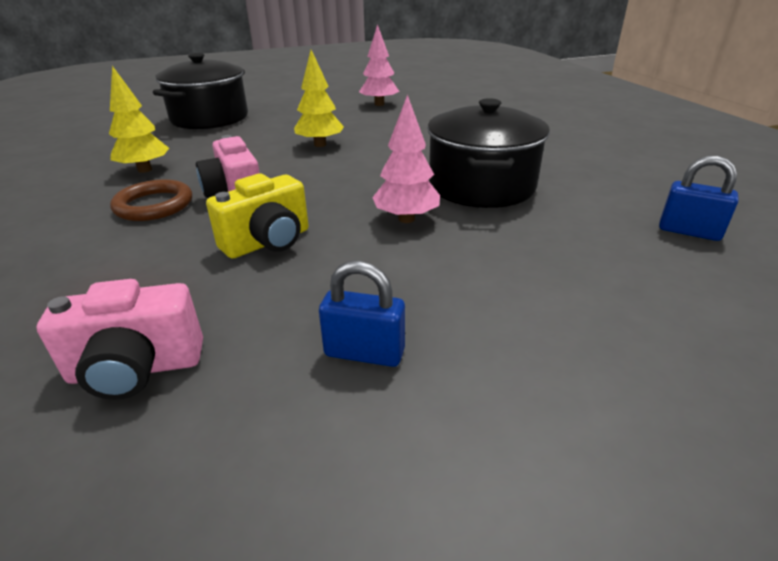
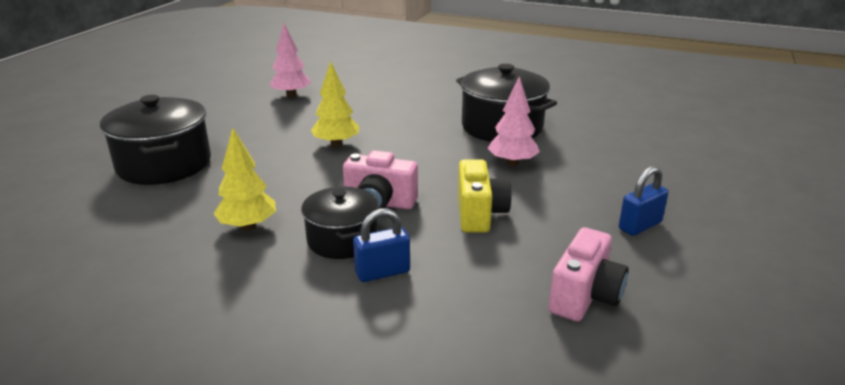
camera: 50 degrees left, 5 degrees down
(154, 205) = (342, 240): brown ring -> black pot
(689, 231) = (625, 109): blue padlock -> blue padlock (382, 272)

